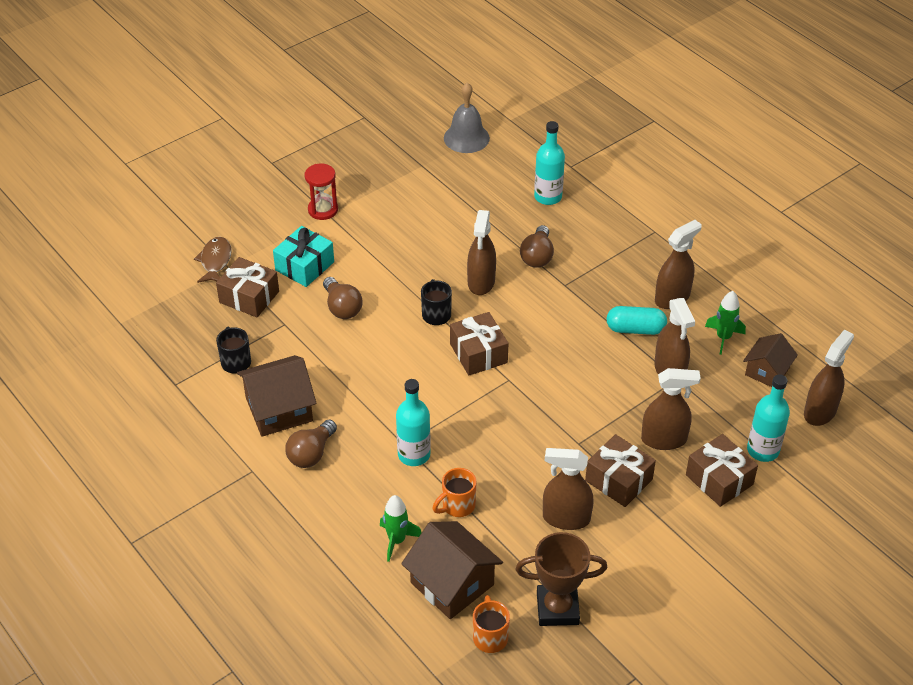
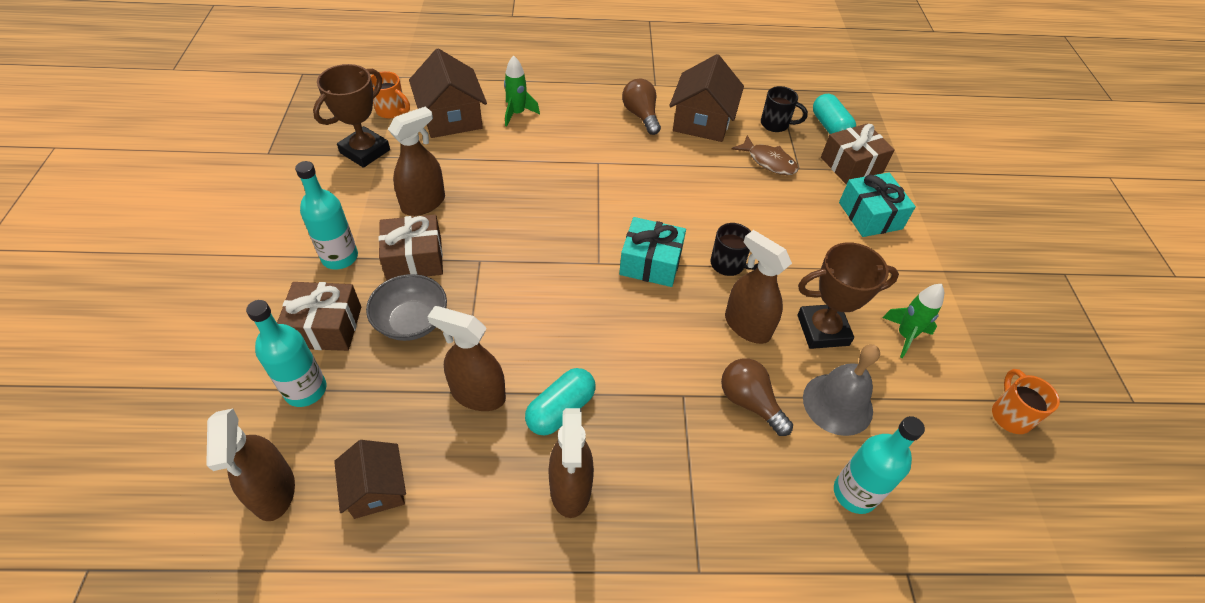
camera: 125 degrees right, 5 degrees up
(206, 328) = (830, 127): none -> turquoise capsule
(215, 261) = (917, 167): brown fish -> brown fish (768, 161)
(323, 210) = (954, 270): red hourglass -> none
(342, 307) = (791, 210): brown light bulb -> none
(414, 454) = (582, 161): turquoise bottle -> turquoise bottle (340, 257)
(446, 248) = (822, 330): none -> brown trophy
(452, 584) = (451, 118): brown house -> brown house turned 75 degrees clockwise
(457, 506) = (508, 156): orange mug -> orange mug (1010, 415)
(466, 138) = (1039, 486): grey bell -> grey bell (837, 404)
(478, 353) = (650, 263): brown gift -> turquoise gift
(664, 439) = (412, 322): brown spray bottle -> grey bowl
(723, 338) = (464, 488): green rocket -> green rocket (905, 335)

